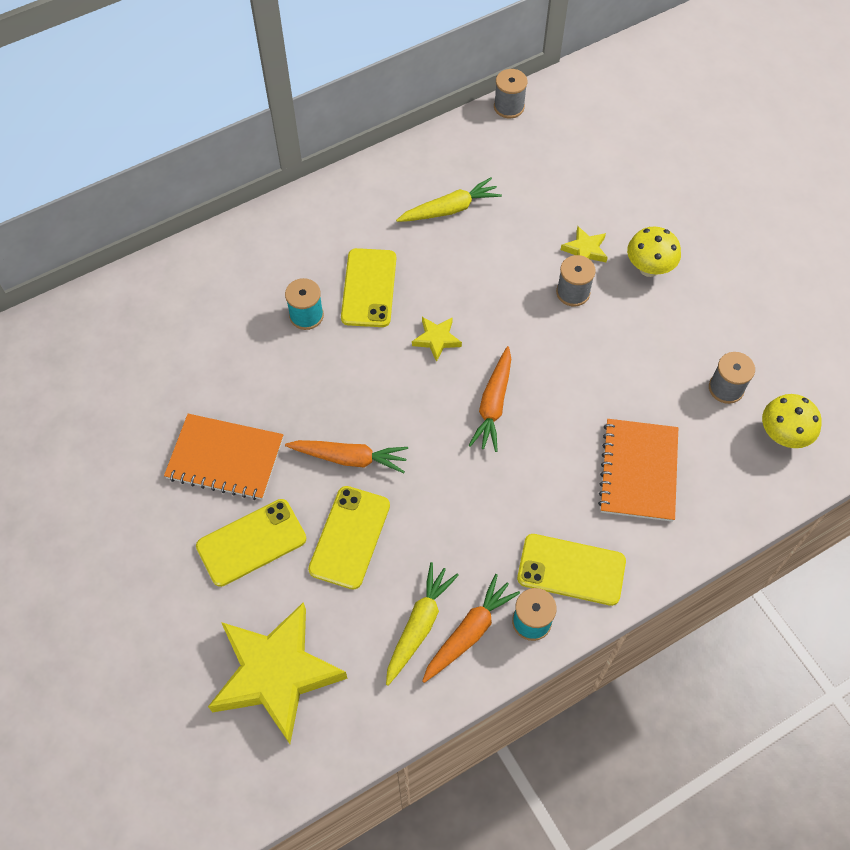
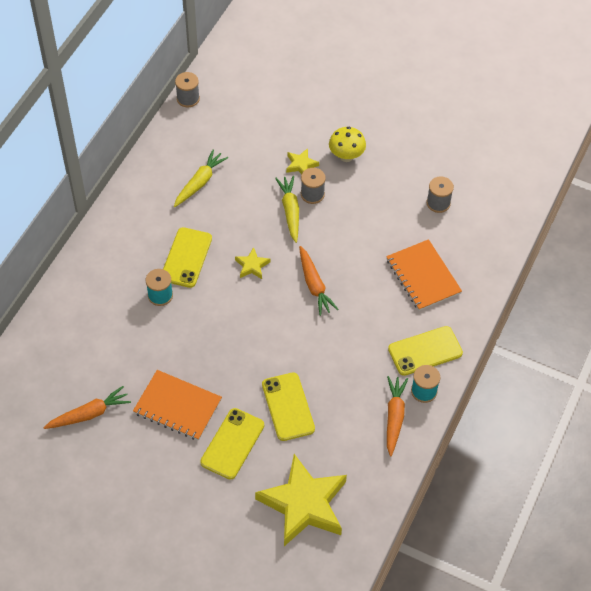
camera: 35 degrees left, 5 degrees down
(225, 458) = (177, 406): orange notebook -> orange notebook turned 45 degrees clockwise
(349, 458) = (253, 363): orange carrot -> orange carrot (89, 414)
(369, 288) = (186, 257): yellow phone -> yellow phone turned 45 degrees clockwise
(419, 625) = (364, 430): yellow carrot -> yellow carrot (290, 211)
(782, 435) = (486, 213): yellow mushroom -> none

